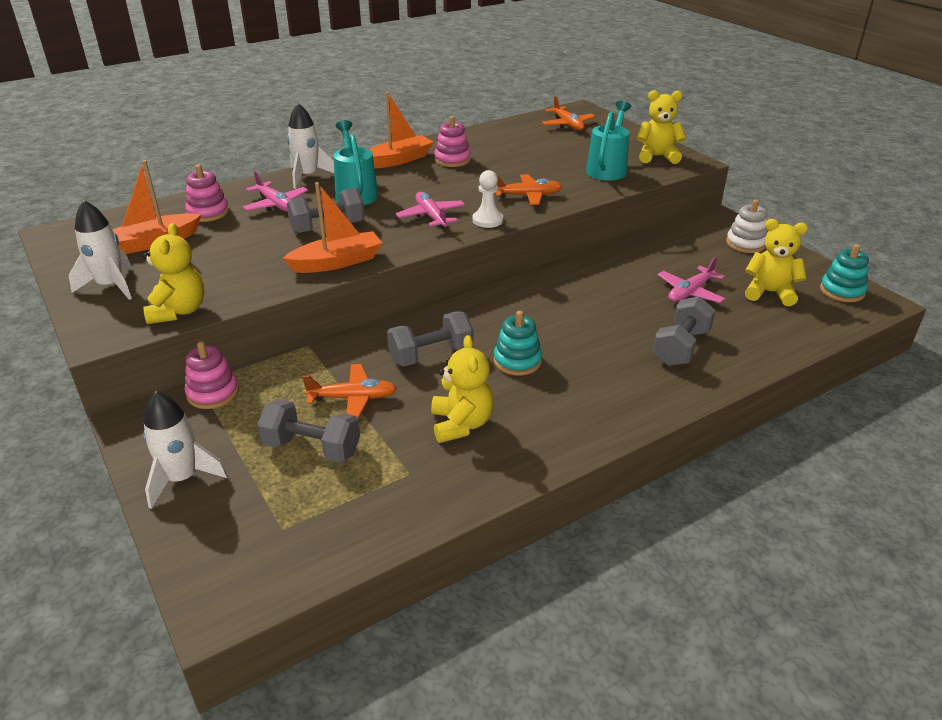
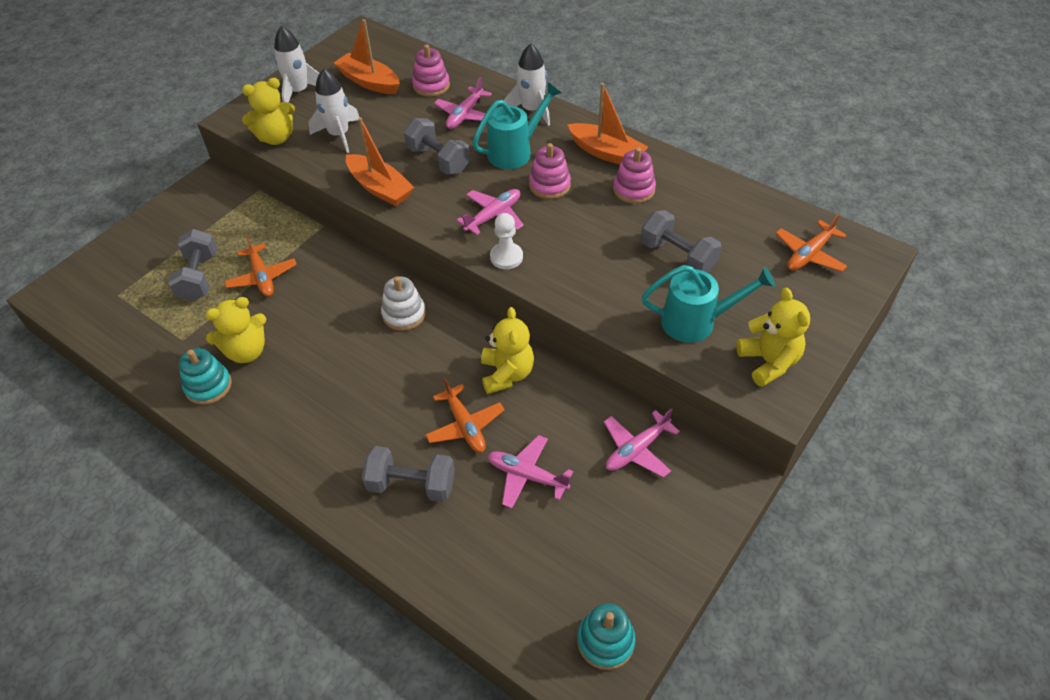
camera: 70 degrees right, 15 degrees up
(182, 478) = (156, 229): white rocket -> white rocket (339, 135)
(213, 393) = (248, 202): pink stacking toy -> pink stacking toy (549, 185)
(431, 355) = (334, 302): grey dumbbell -> grey dumbbell (677, 256)
(517, 361) = (345, 362): turquoise stacking toy -> turquoise stacking toy (208, 386)
(527, 196) = (580, 271): orange plane -> orange plane (465, 426)
(681, 245) = (637, 449): none -> pink plane
(745, 243) = (678, 517): white stacking toy -> white stacking toy (404, 314)
(769, 293) = (563, 557): yellow teddy bear -> yellow teddy bear (507, 374)

